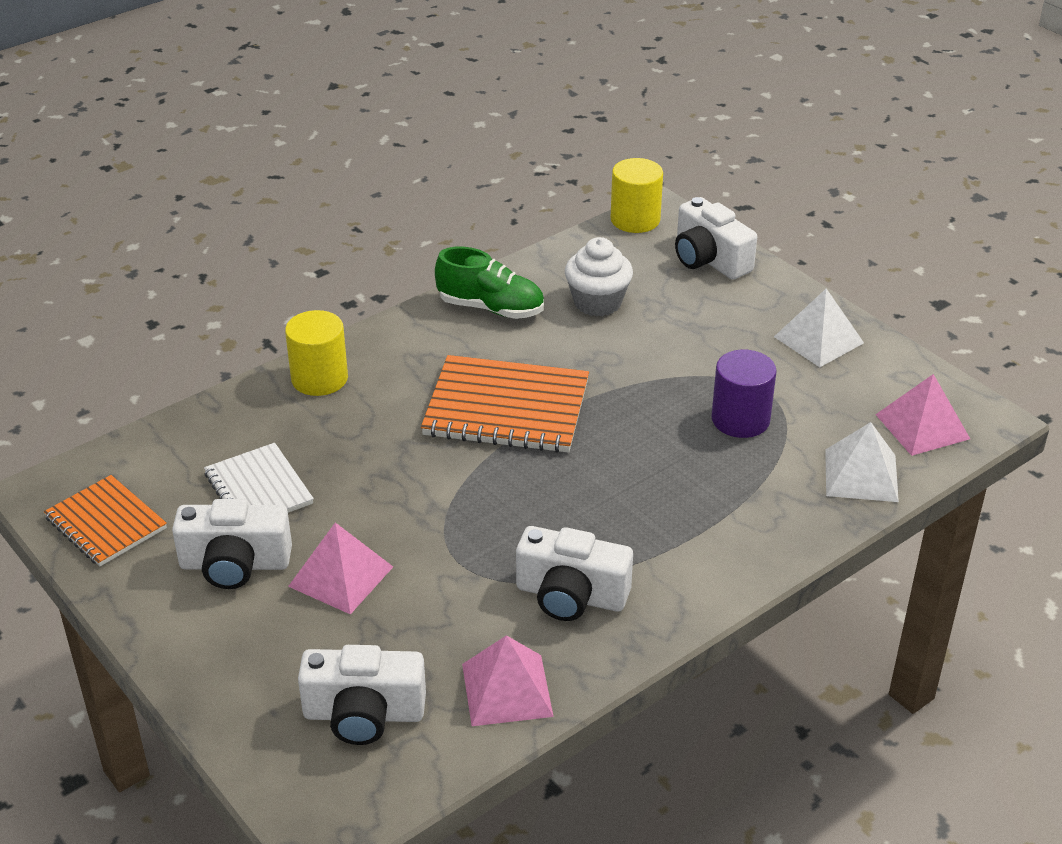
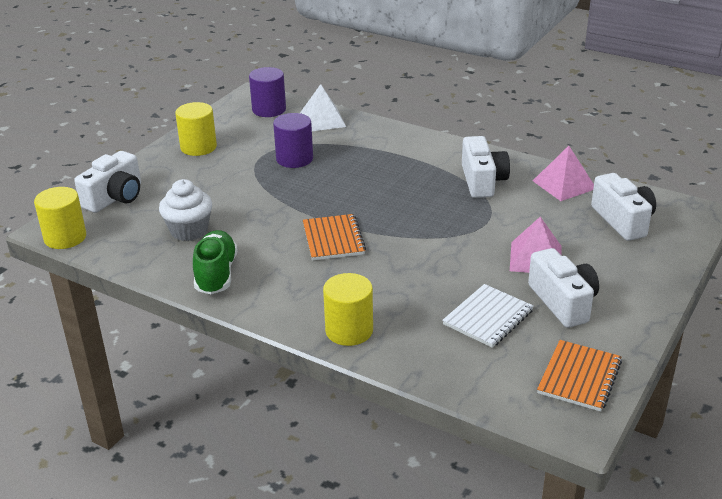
camera: 110 degrees left, 5 degrees down
(506, 408) = (333, 239): orange notebook -> orange notebook, size x0.62
(818, 340) = (198, 147): white pyramid -> yellow cylinder
(922, 426) = (269, 109): pink pyramid -> purple cylinder

